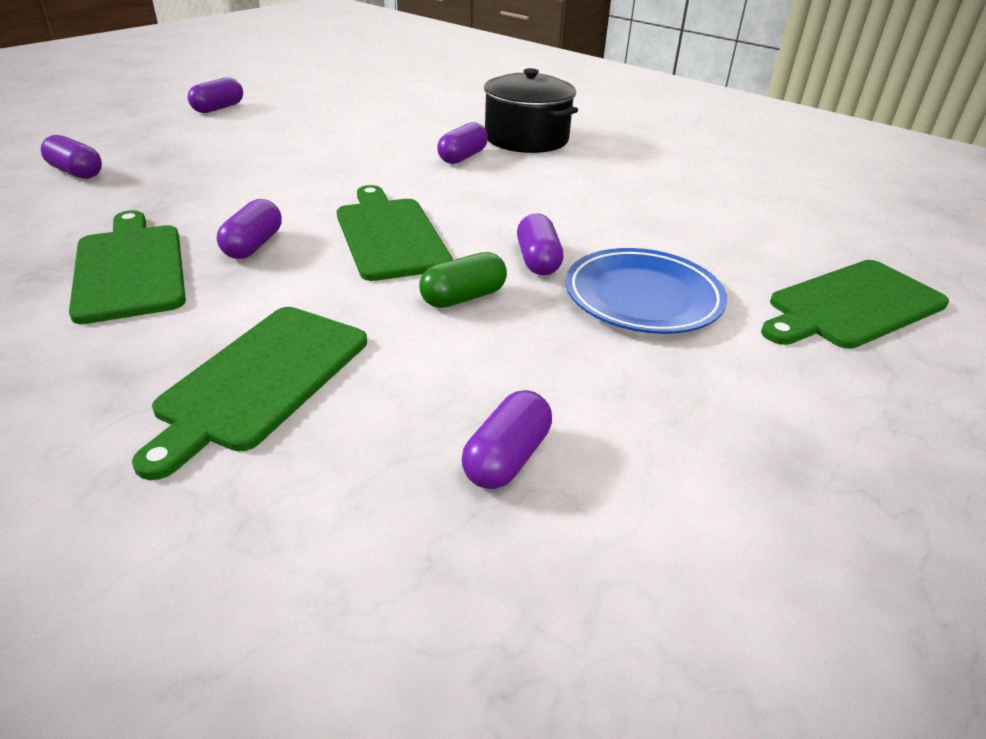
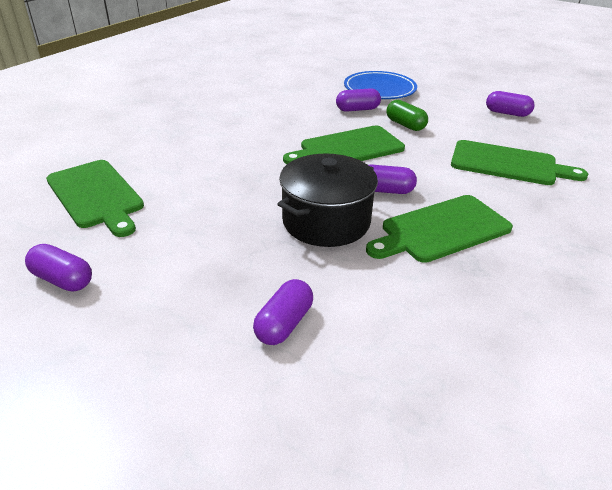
camera: 95 degrees left, 0 degrees up
(462, 157) = (211, 134): purple capsule -> none
(526, 138) = (170, 114): black pot -> black pot (326, 221)
(852, 306) = (363, 57): green cutting board -> green cutting board (96, 195)

